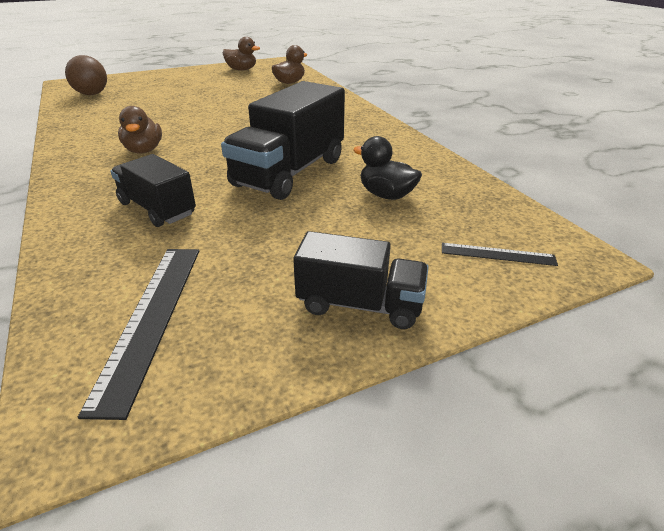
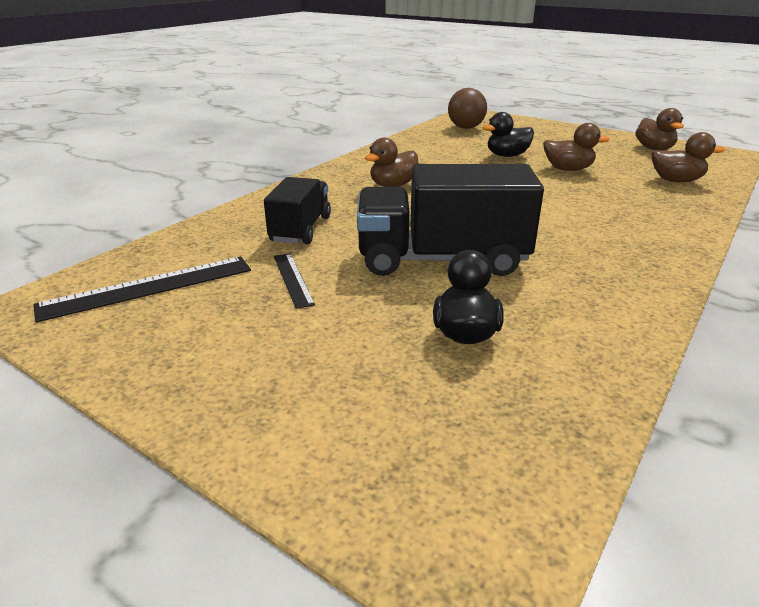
camera: 60 degrees right, 5 degrees down
(171, 102) = (507, 156): none -> black duck
(227, 96) = (568, 169): none -> brown duck
(360, 304) = (220, 381): black truck -> none
(497, 254) = (405, 466): black ruler -> black ruler (293, 279)

